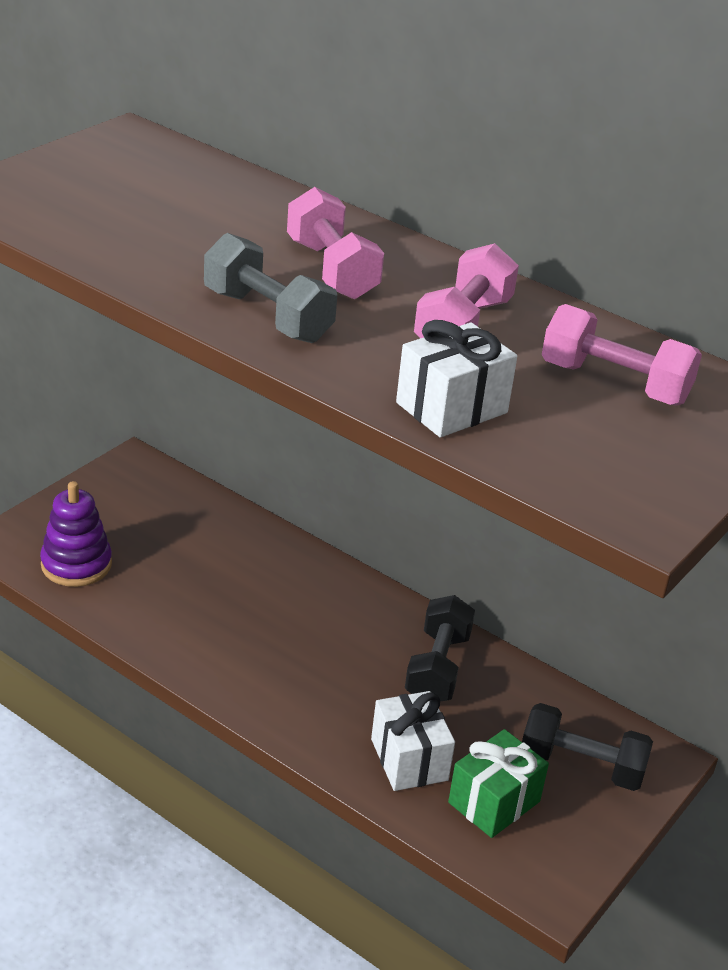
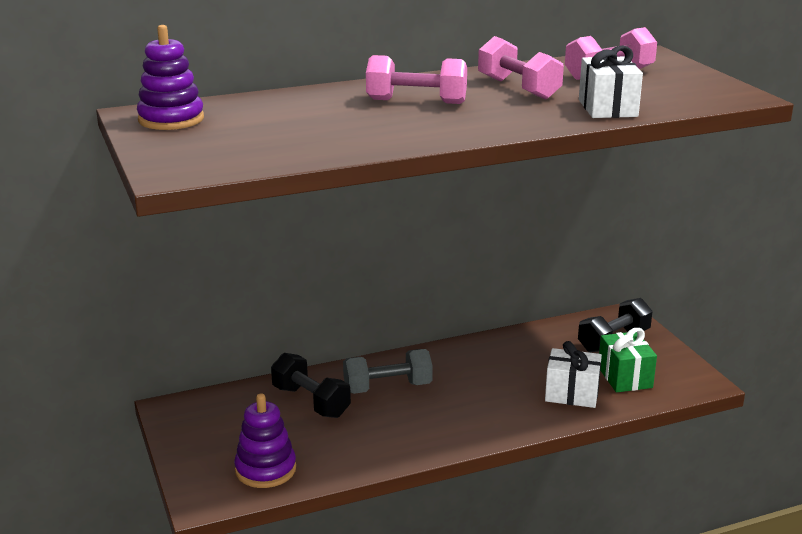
camera: 55 degrees left, 10 degrees down
(128, 153) = (171, 119): none -> purple stacking toy
(267, 316) = (460, 126): grey dumbbell -> grey dumbbell (387, 387)
(437, 668) = (499, 358): black dumbbell -> black dumbbell (311, 401)

